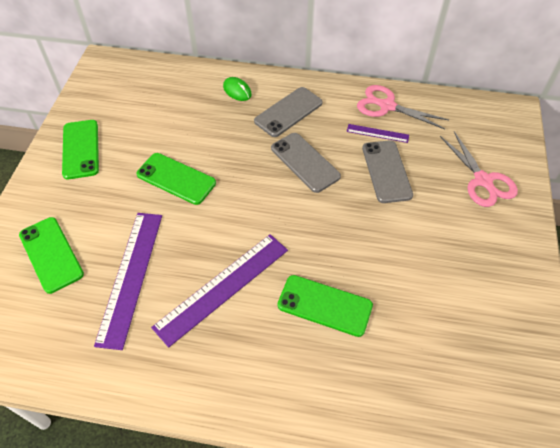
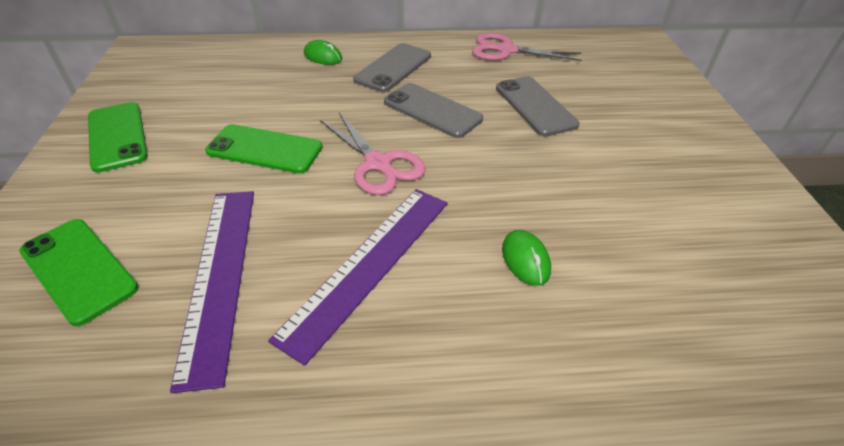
camera: 15 degrees left, 10 degrees down
(325, 305) = (525, 260): green phone -> green mouse
(377, 133) = (507, 74): purple ruler -> none
(483, 181) = (649, 100): pink scissors -> pink scissors (379, 164)

